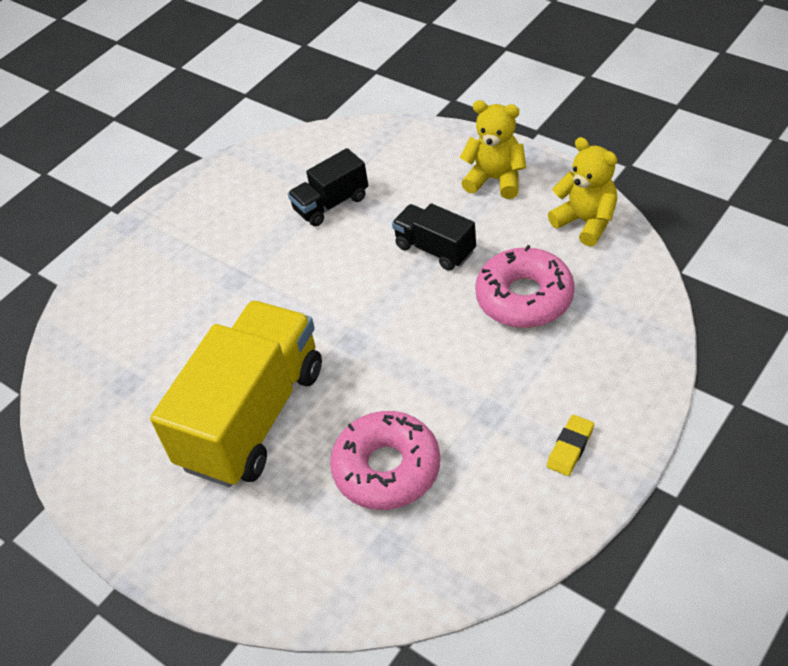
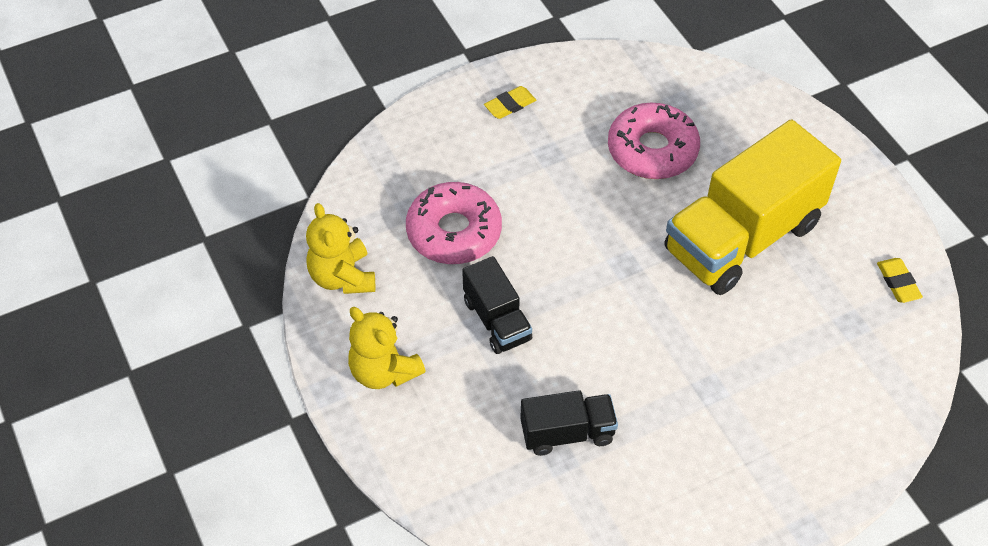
camera: 160 degrees left, 5 degrees up
(87, 442) = (898, 282): none -> yellow eraser

